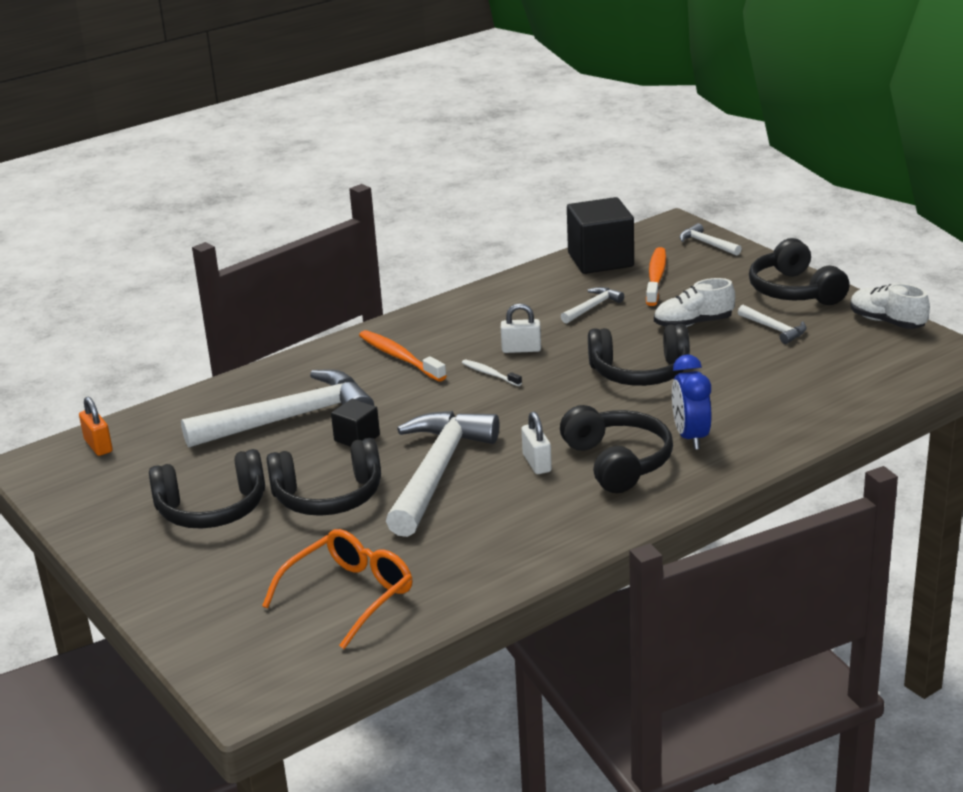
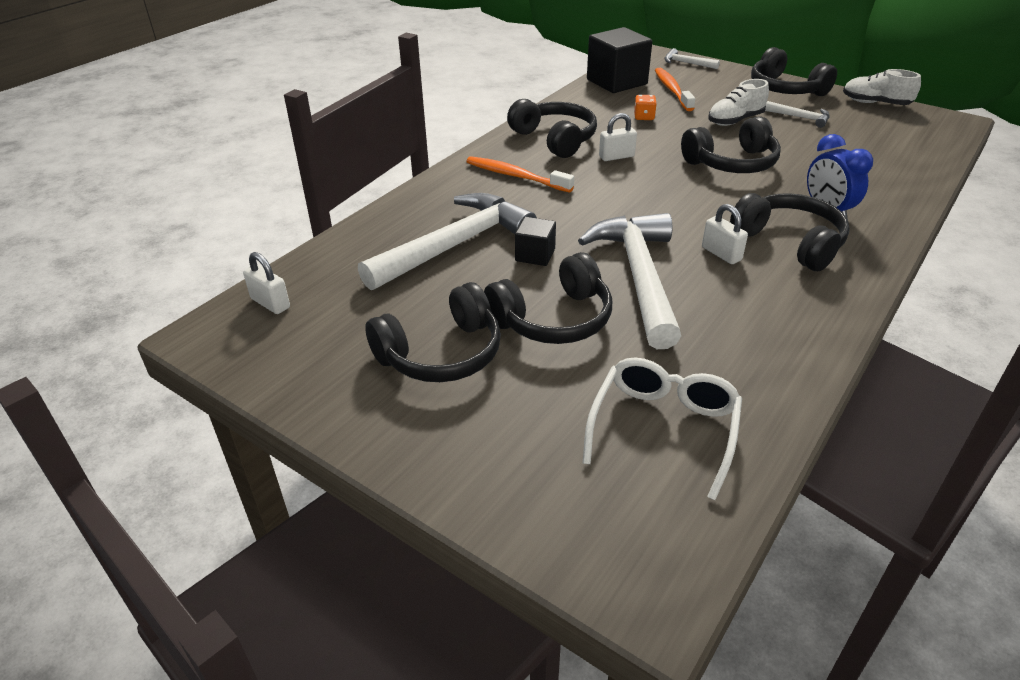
camera: 20 degrees left, 10 degrees up
(98, 446) = (270, 303): orange padlock -> white padlock
(349, 595) = (663, 428): orange glasses -> white glasses
(473, 321) = (555, 139): none -> black headphones
(490, 374) = (608, 180): white toothbrush -> none
(592, 307) = (644, 117): white hammer -> orange dice

